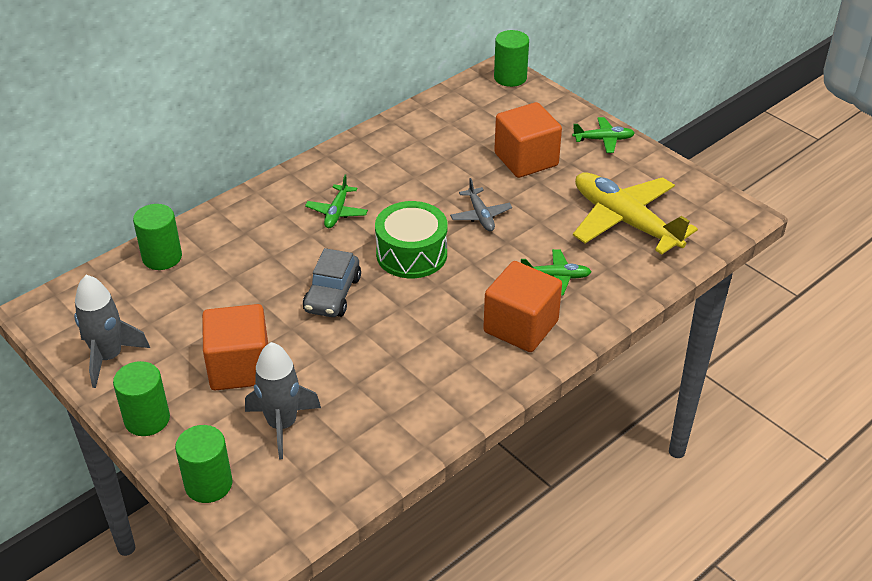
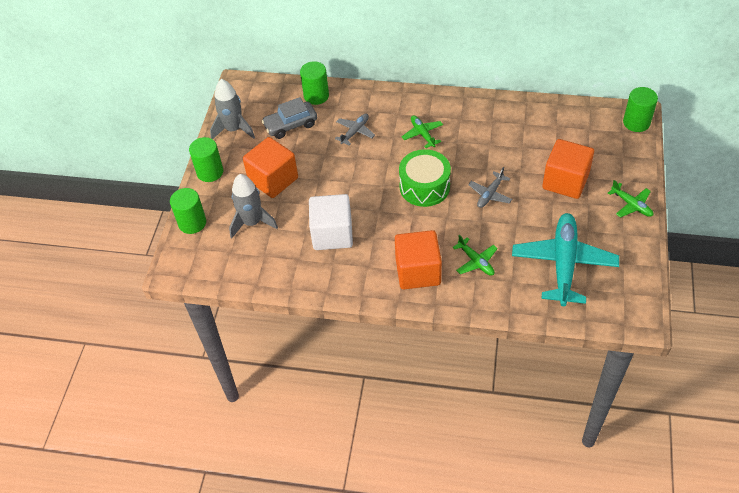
camera: 55 degrees right, 10 degrees up
(262, 259) = (355, 132): none -> grey plane
(332, 294) = (359, 177): grey car -> grey car (290, 125)
(337, 212) = (422, 134): green plane -> green plane turned 90 degrees clockwise
(388, 364) = (332, 234): none -> white cube
(625, 221) = (563, 263): yellow plane -> turquoise plane

